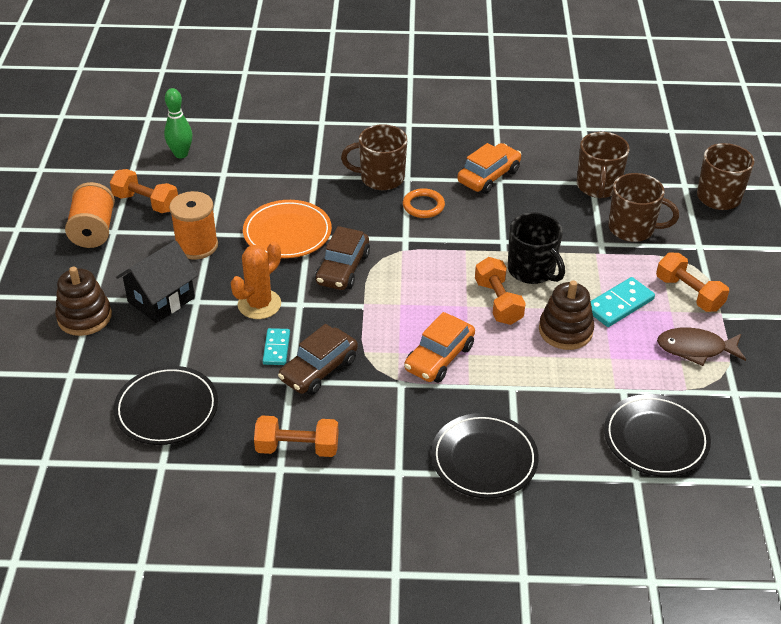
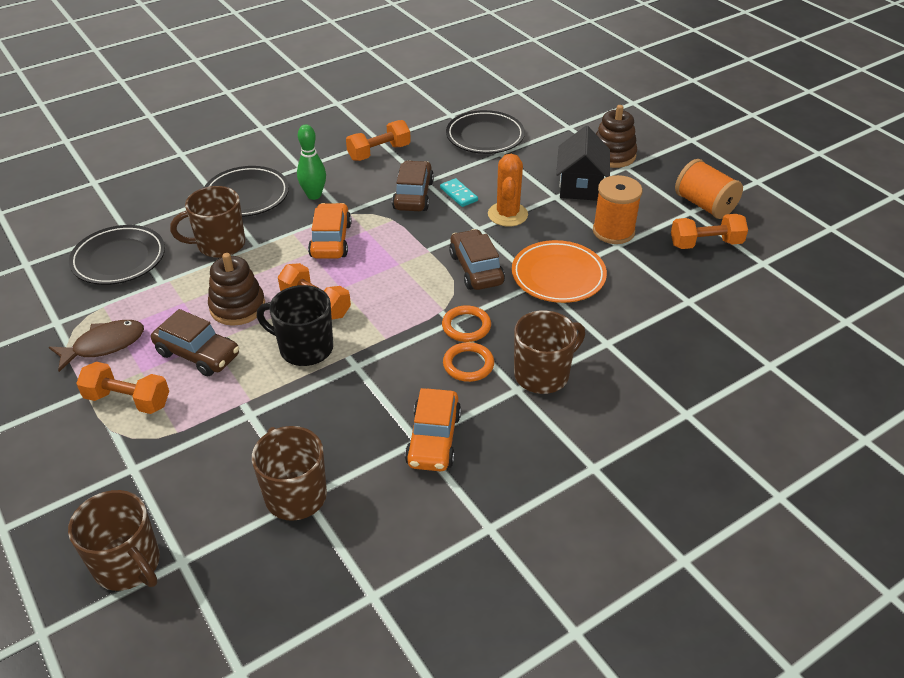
camera: 145 degrees right, 0 degrees up
(181, 154) = (753, 300): green bowling pin -> green bowling pin (314, 195)
(398, 230) = (466, 326): none -> orange ring
(619, 305) = (198, 354): turquoise domino -> brown car
(632, 229) = (222, 452): brown mug -> brown mug (219, 244)

